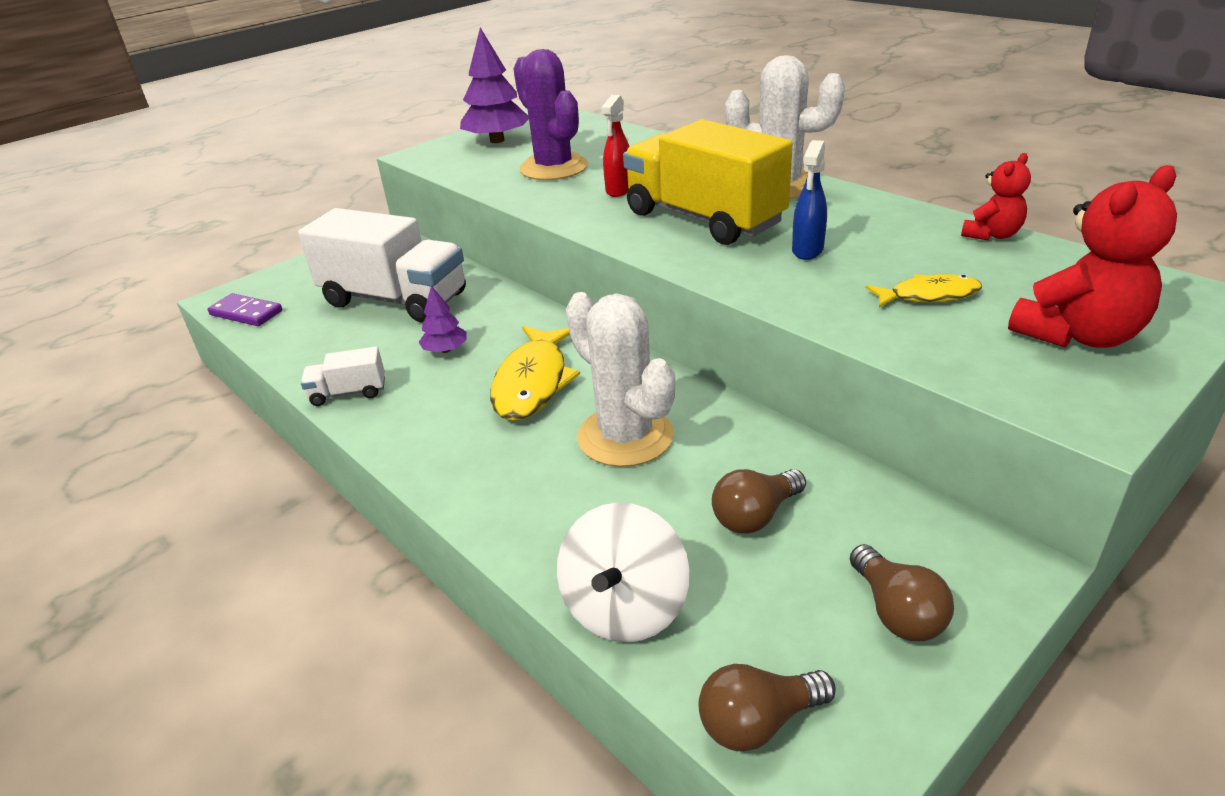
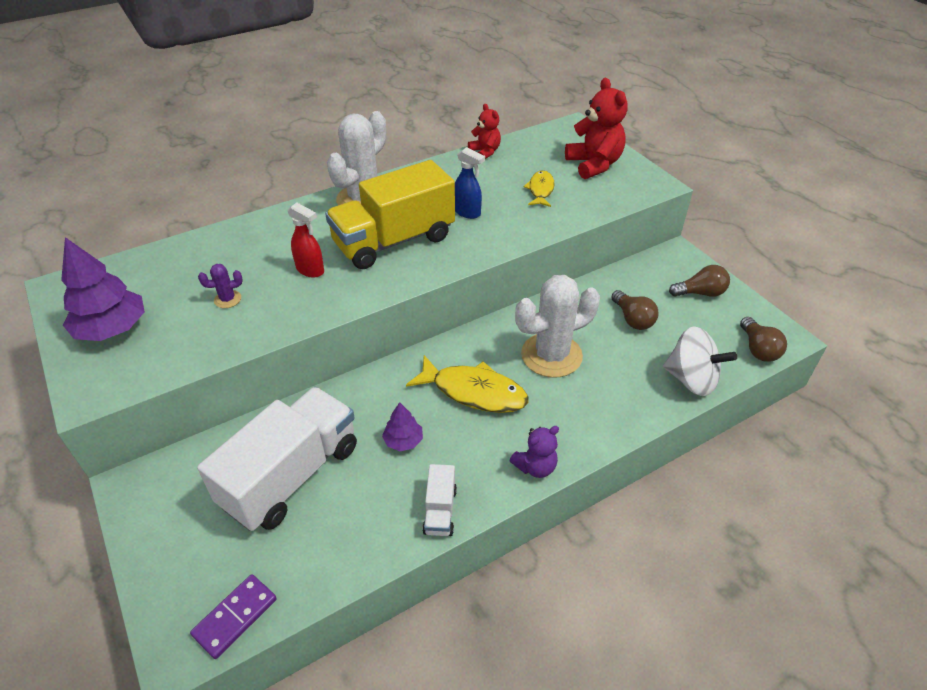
camera: 80 degrees left, 10 degrees up
(413, 452) = (535, 467): none -> purple teddy bear
(553, 168) = (227, 299): purple cactus -> purple cactus, size x0.42

